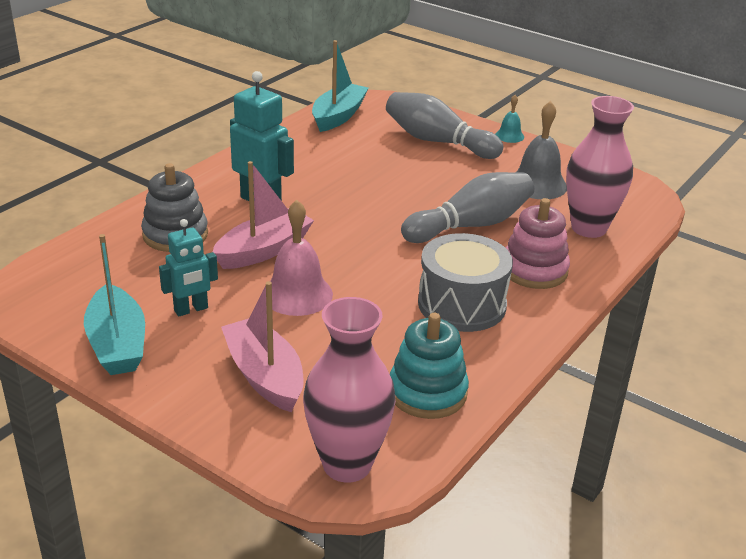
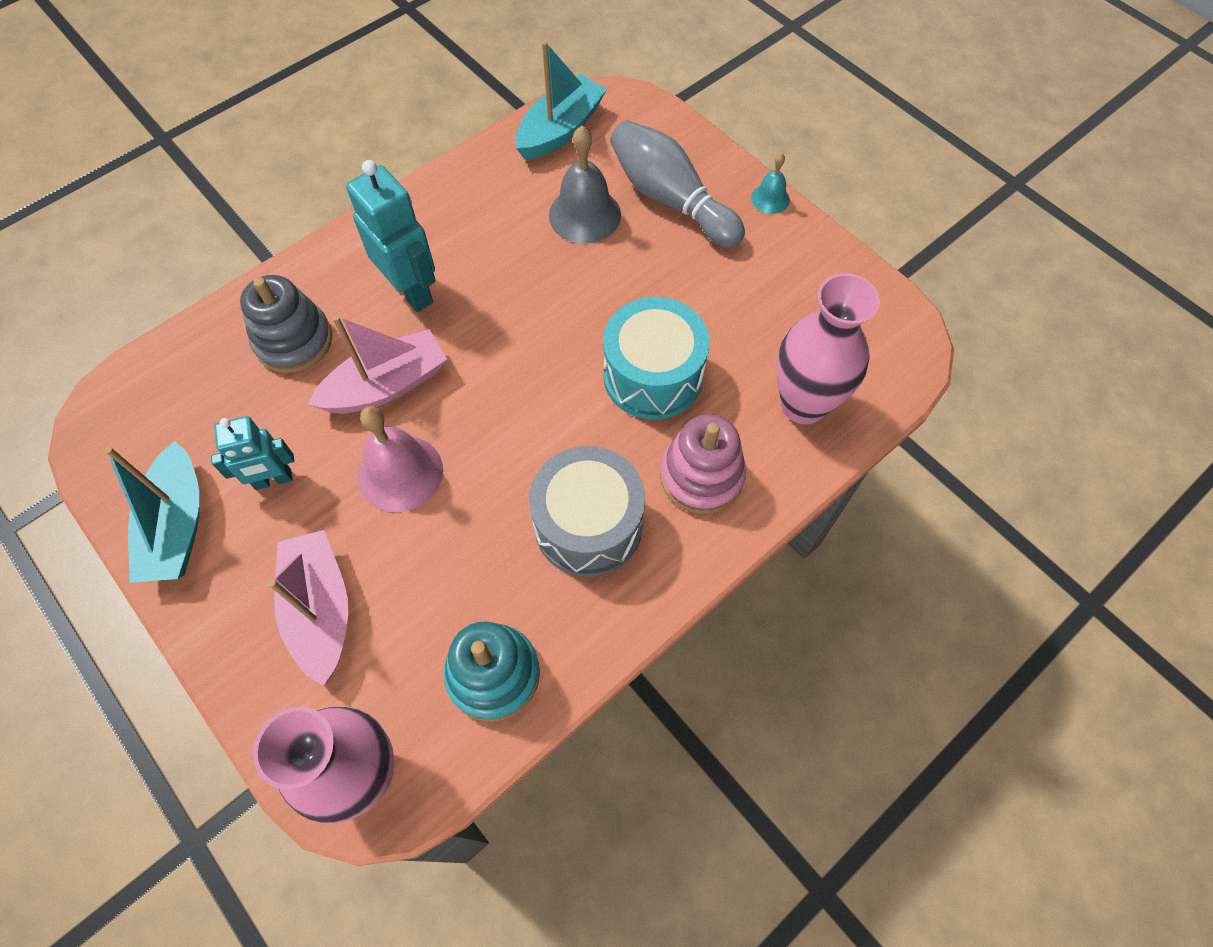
camera: 15 degrees right, 30 degrees up
(470, 225) = (653, 376): grey bowling pin -> turquoise drum
(537, 184) = (769, 306): grey bell -> grey bell (584, 215)

